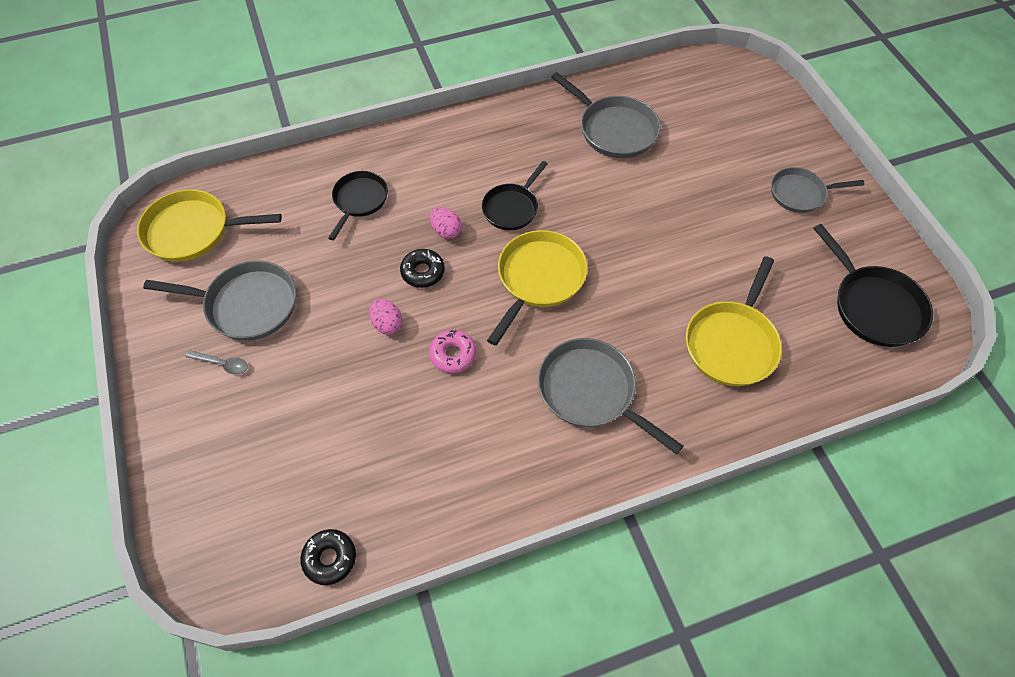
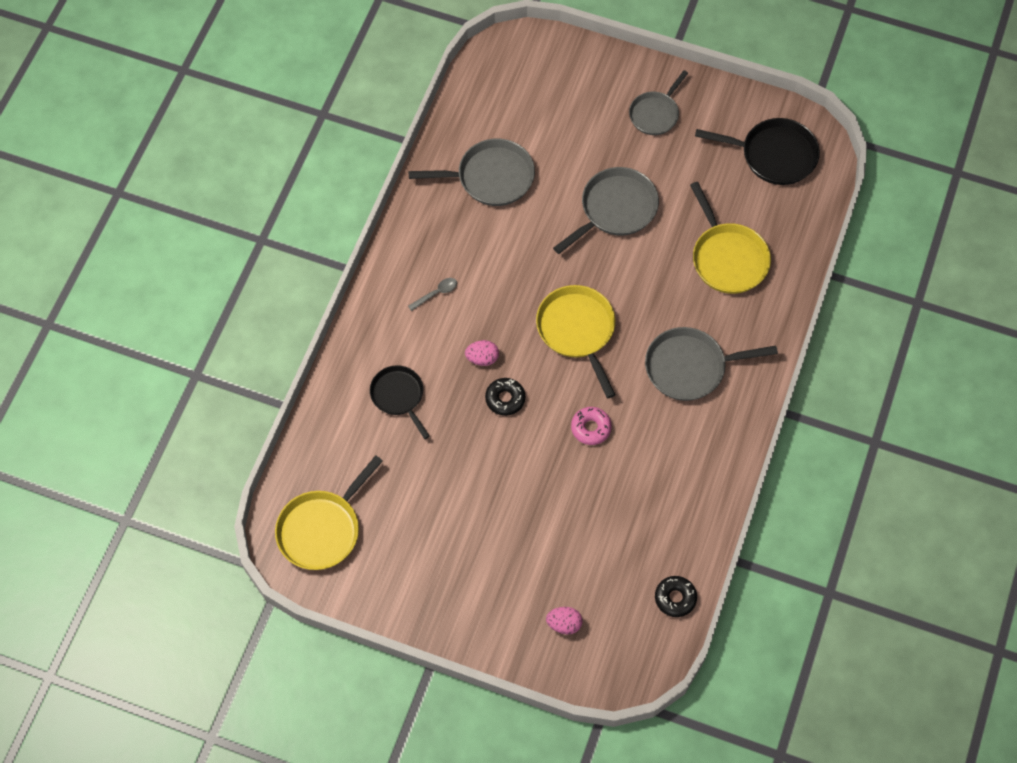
camera: 50 degrees left, 5 degrees up
(222, 364) = (469, 578): grey spoon -> grey spoon (436, 293)
(247, 305) = (430, 532): grey pan -> grey pan (615, 209)
(387, 324) = (529, 452): pink egg -> pink egg (564, 624)
(512, 208) = (500, 300): black pan -> none

